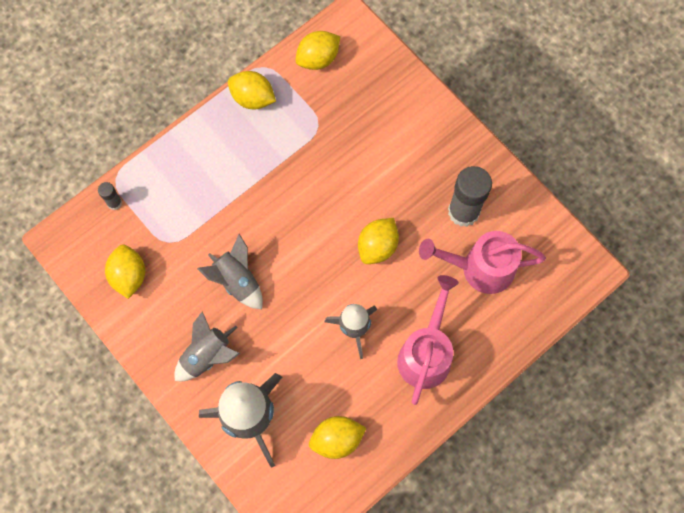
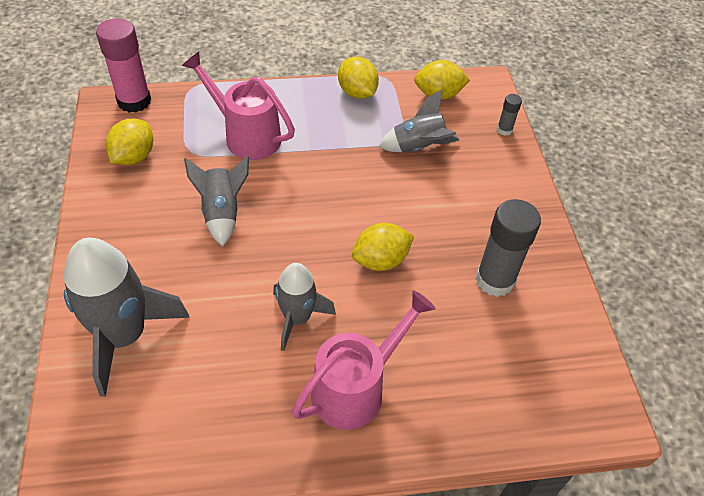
camera: 30 degrees right, 20 degrees down
(81, 223) = (134, 101): none -> pink glue stick
(114, 203) = (174, 102): grey glue stick -> grey glue stick (504, 130)
(207, 356) = (138, 256): grey rocket -> grey rocket (418, 147)
(337, 439) = (190, 413): yellow lemon -> none
(479, 268) = (476, 341): pink watering can -> pink watering can (245, 135)

